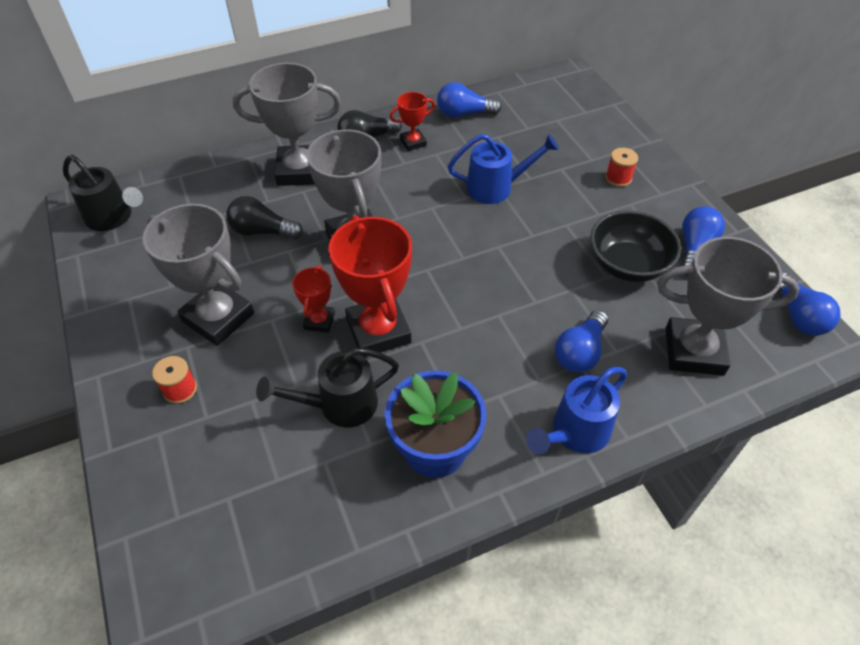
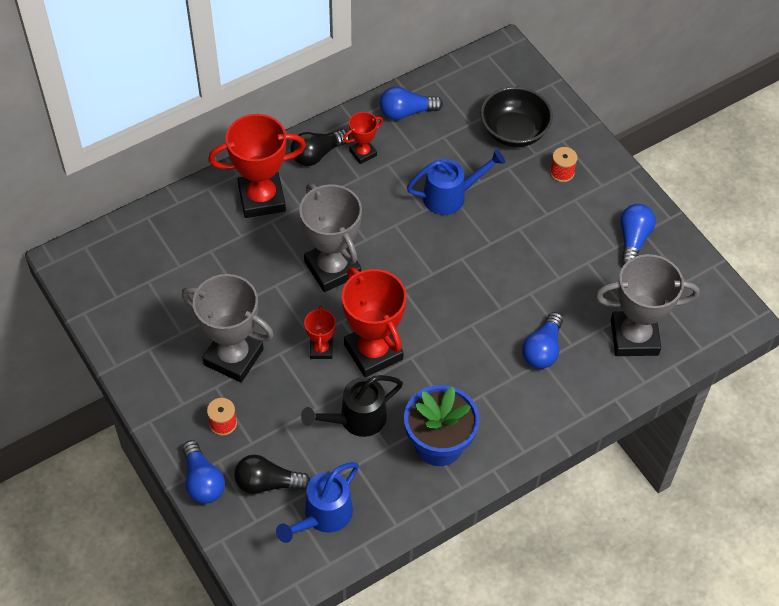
camera: 10 degrees left, 5 degrees up
(113, 218) = (102, 271): black watering can -> none
(262, 231) = (246, 268): black light bulb -> black light bulb (267, 483)
(299, 171) = (262, 198): grey trophy -> red trophy
(574, 433) = (544, 418): blue watering can -> blue watering can (322, 516)
(627, 265) = (576, 263): black bowl -> black bowl (514, 132)
(797, 316) = (718, 294): blue light bulb -> blue light bulb (202, 481)

